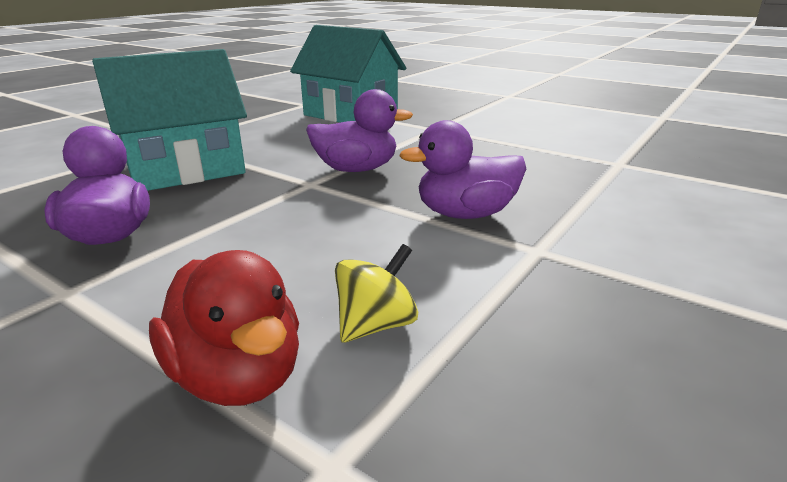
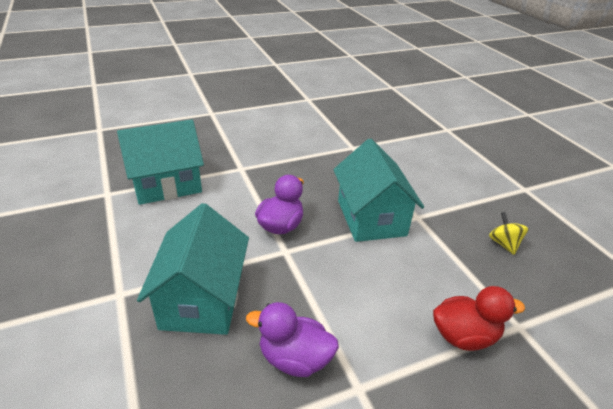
camera: 60 degrees left, 10 degrees up
(376, 325) = (448, 285): yellow spinning top -> yellow spinning top (503, 244)
(465, 214) = (371, 218): purple duck -> turquoise house

